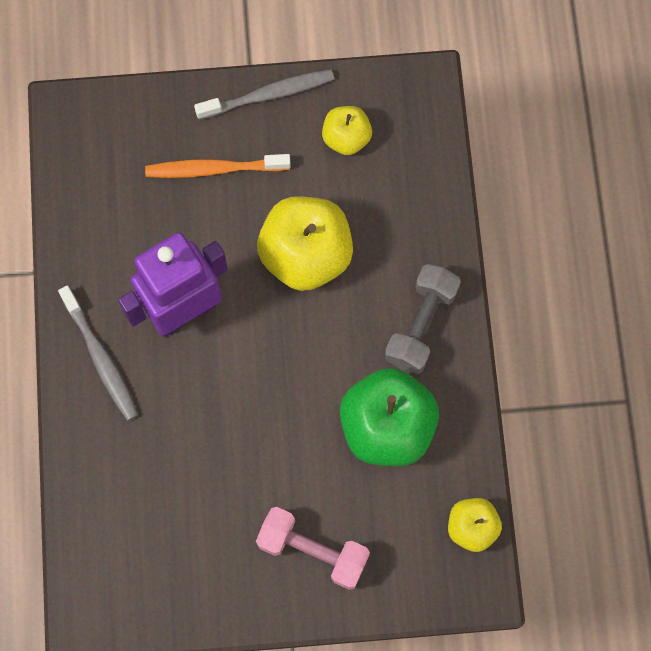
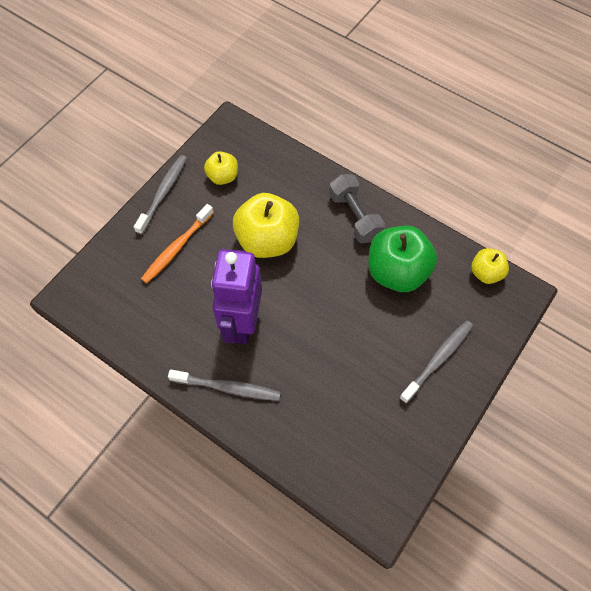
camera: 50 degrees left, 10 degrees down
(313, 551) = (438, 360): pink dumbbell -> grey toothbrush

